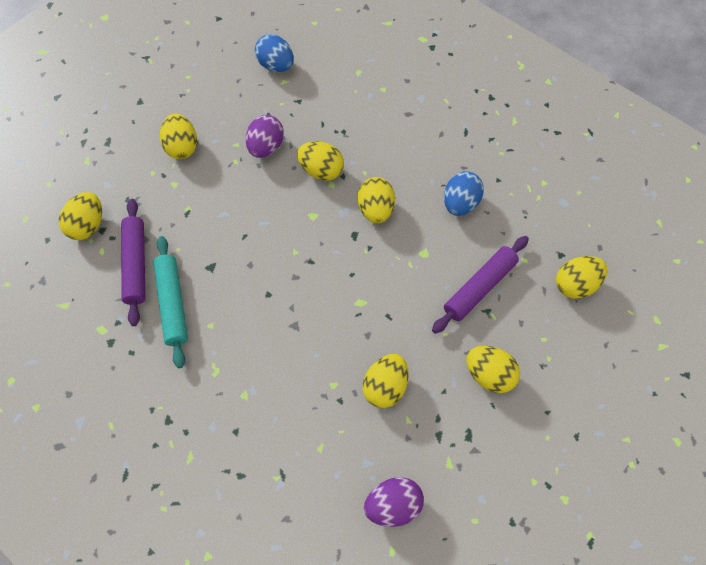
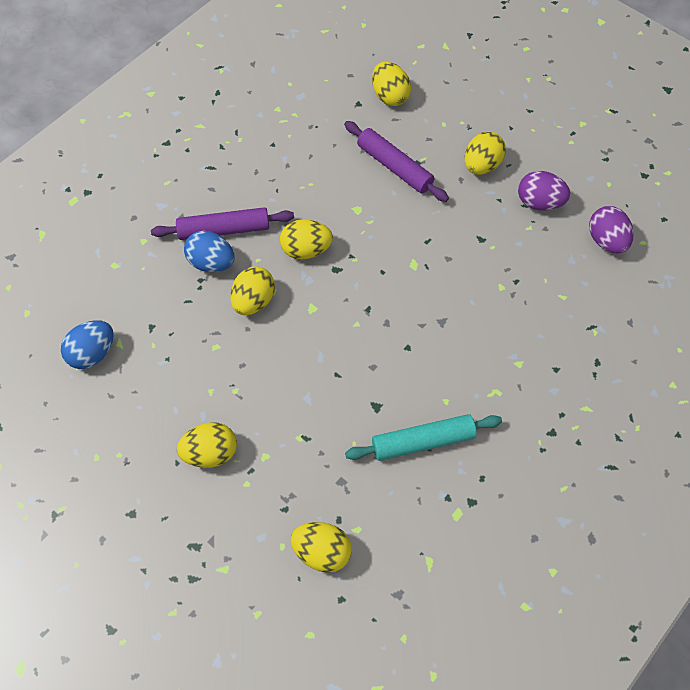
camera: 90 degrees left, 0 degrees up
(136, 265) = (375, 487): purple rolling pin -> purple rolling pin (224, 229)
(266, 147) = (217, 358): purple egg -> purple egg (539, 202)
(385, 387) = (500, 244): yellow egg -> none
(460, 204) = (300, 177): blue egg -> blue egg (211, 262)

